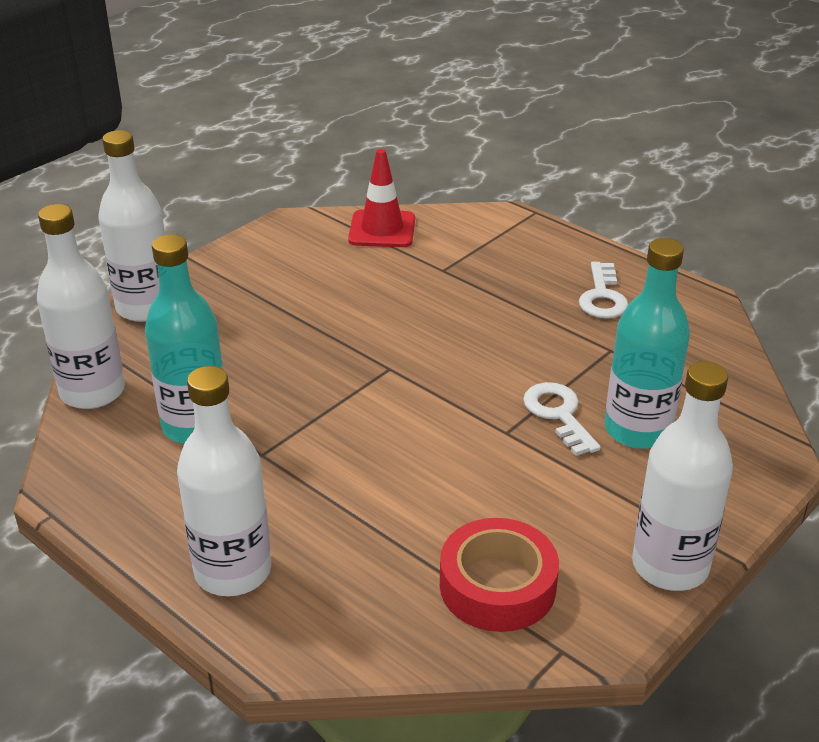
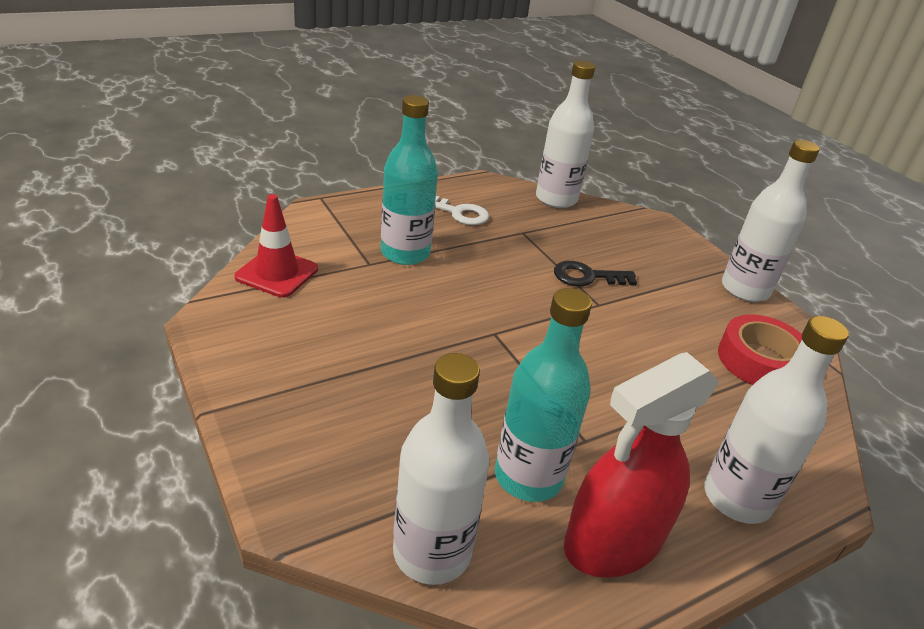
camera: 75 degrees left, 0 degrees up
(140, 488) = (613, 542): none -> red spray bottle
(145, 307) = (289, 470): white bottle -> white bottle (556, 199)
(558, 414) = (587, 277): white key -> black key
(637, 430) = (614, 254): turquoise bottle -> turquoise bottle (405, 253)

